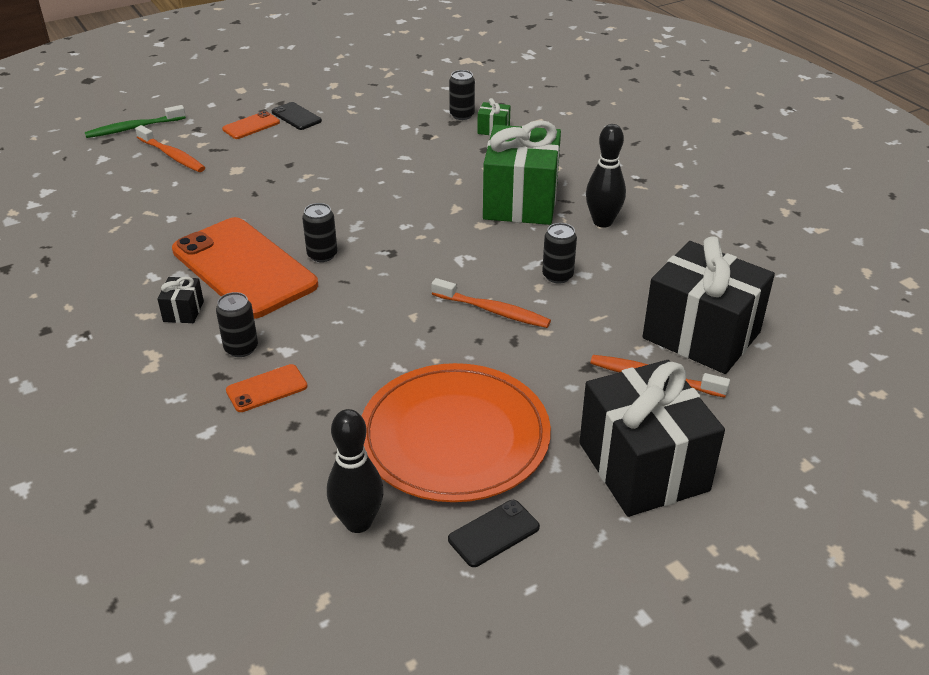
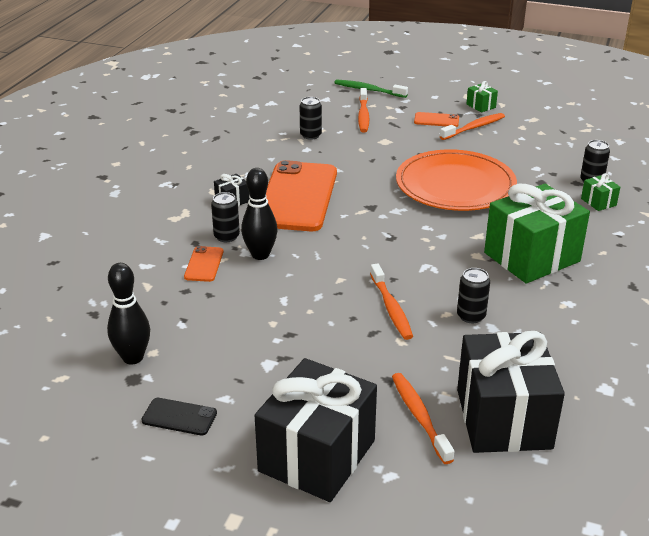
camera: 50 degrees right, 5 degrees down
(266, 388) = (204, 264): orange phone -> orange phone turned 75 degrees clockwise
(269, 93) = (481, 106): none -> green gift
(296, 116) = (474, 128): black phone -> orange toothbrush
(322, 255) = (349, 215): black can -> black can (310, 135)
(454, 436) = (247, 356): orange plate -> orange plate (455, 185)
(602, 222) = (569, 305): black bowling pin -> black bowling pin (260, 255)

